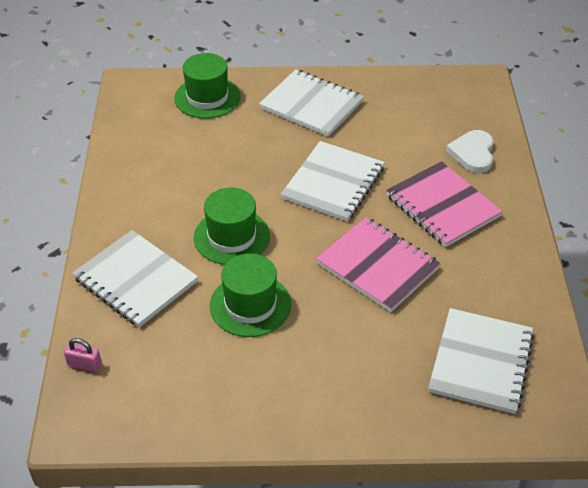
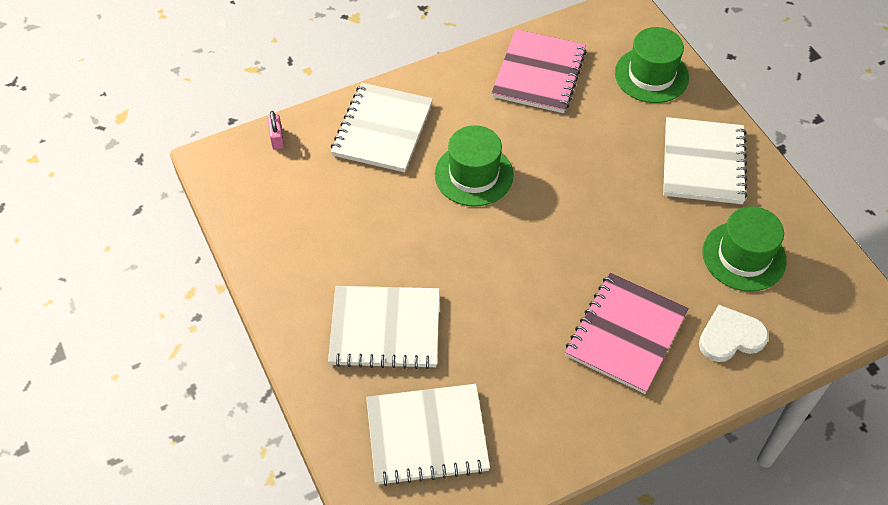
camera: 65 degrees right, 10 degrees up
(250, 305) = (399, 223): green hat -> green hat (744, 256)
(333, 183) = (597, 226): white notebook -> white notebook (385, 328)
(377, 266) = (504, 305): pink notebook -> pink notebook (539, 73)

